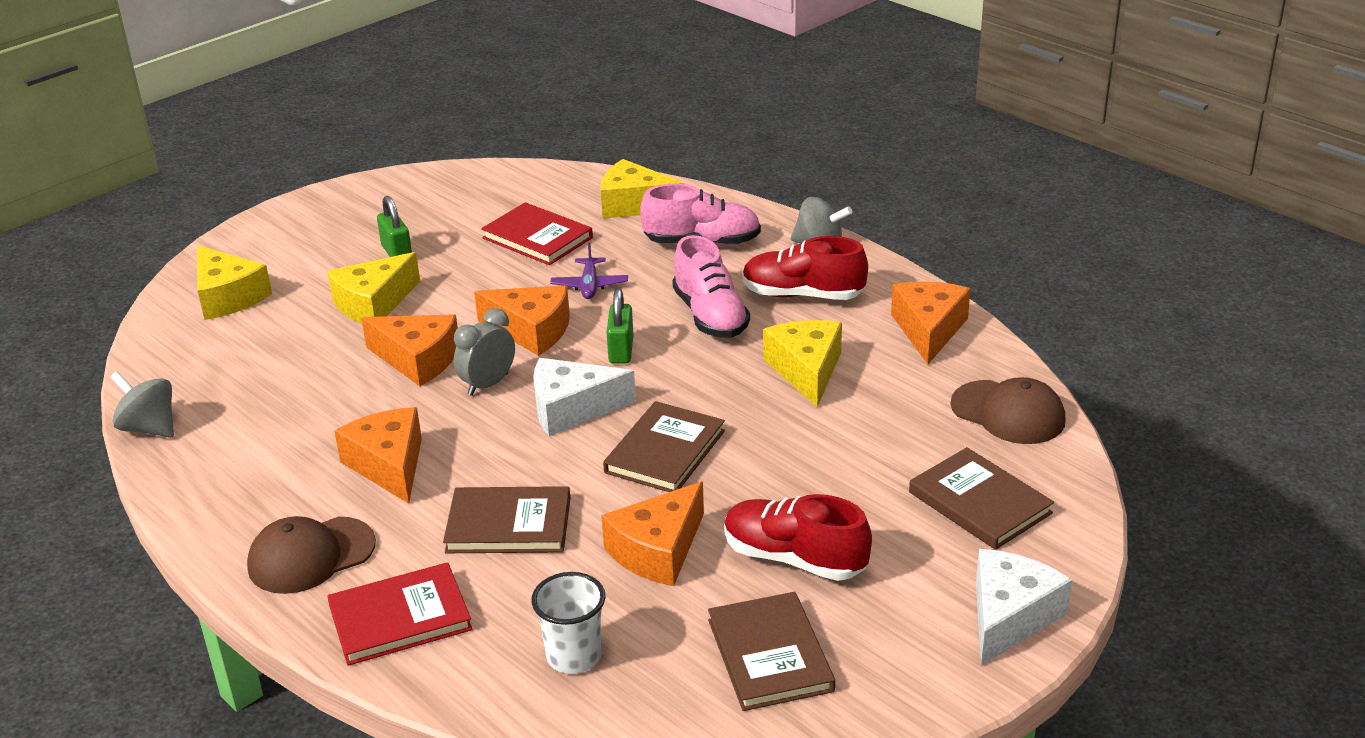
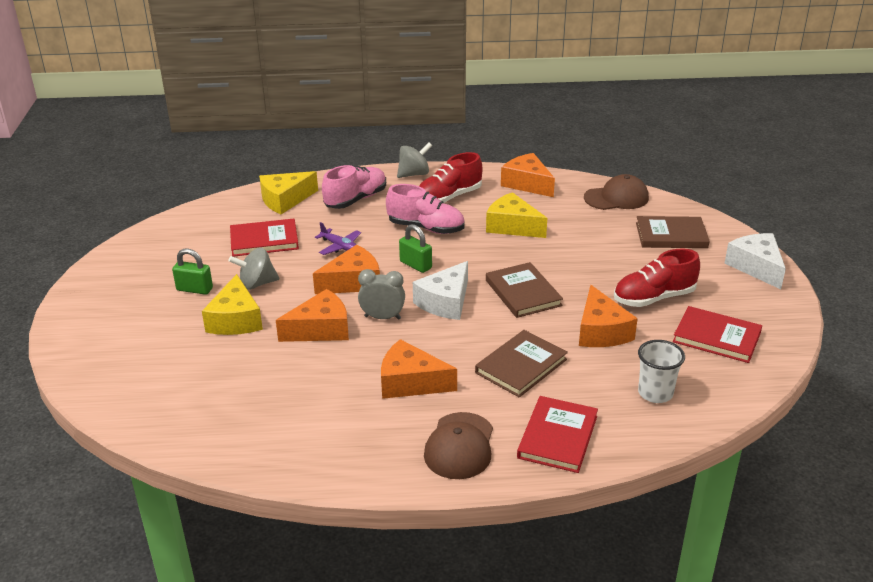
camera: 50 degrees left, 0 degrees up
(149, 428) = (231, 460): grey spinning top -> grey spinning top (257, 284)
(228, 297) = (129, 369): yellow cheese -> none
(488, 384) = (382, 317): grey clock -> grey clock turned 105 degrees clockwise
(770, 655) = (716, 337): brown book -> red book

